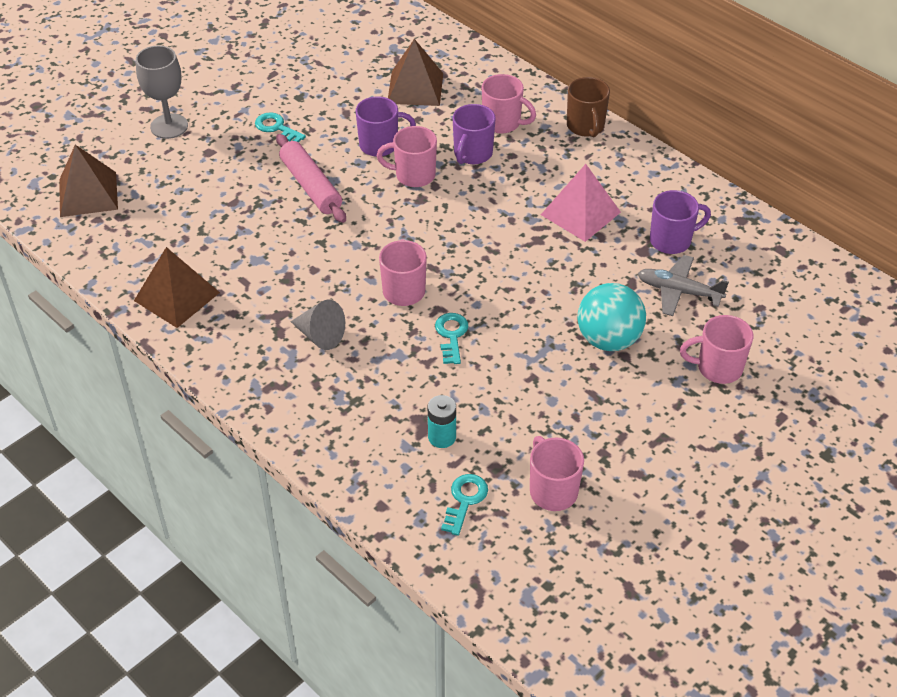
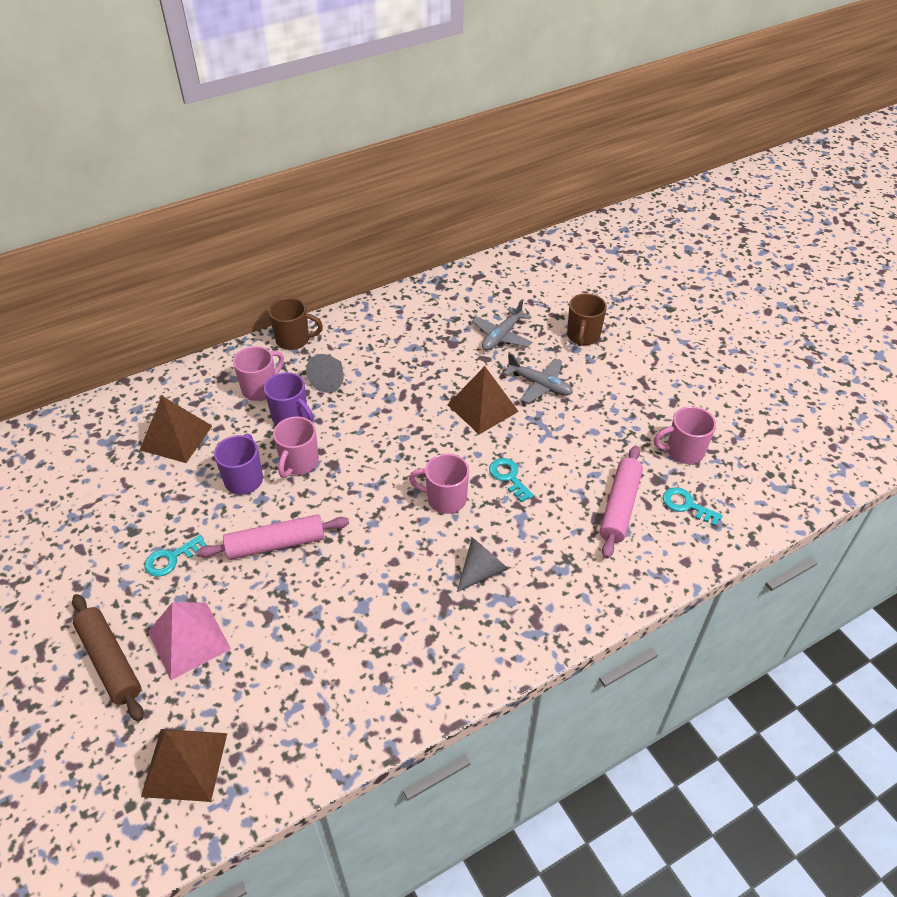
camera: 75 degrees left, 0 degrees up
(169, 126) = (110, 661): grey goblet -> brown rolling pin
(177, 296) = (389, 687): brown pyramid -> brown pyramid (482, 408)
(442, 437) = (619, 506): turquoise battery -> pink rolling pin
(451, 335) = (509, 477): turquoise key -> turquoise key turned 45 degrees clockwise
(537, 168) = (329, 380): none -> grey cone
(580, 213) = (396, 367): pink pyramid -> pink pyramid (189, 640)
(608, 339) = (540, 385): turquoise ball -> grey plane
(672, 240) = (447, 326): purple mug -> none
(718, 368) = (583, 336): pink mug -> brown mug

